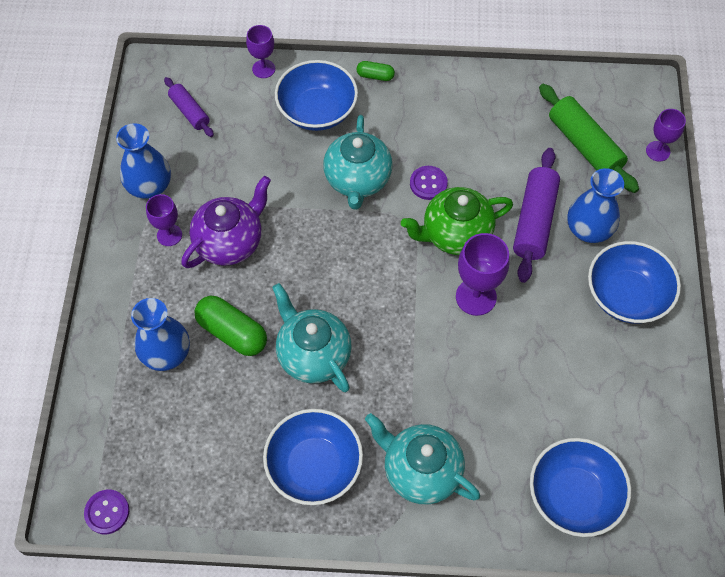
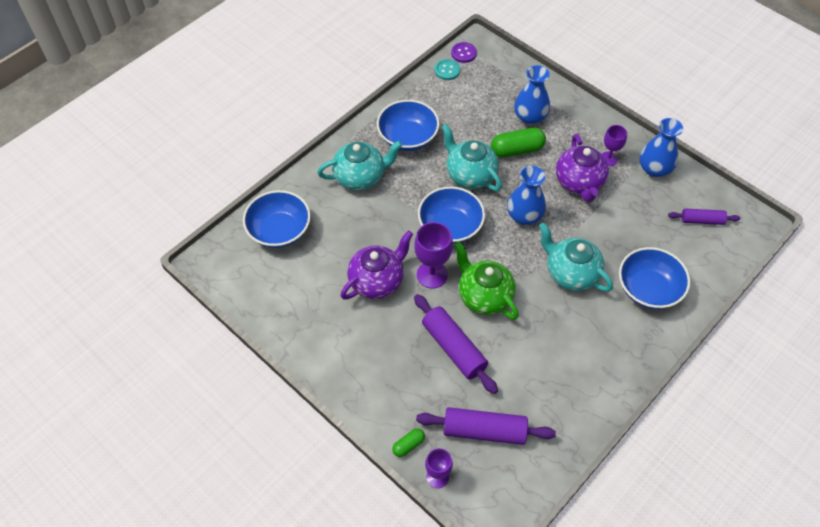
camera: 130 degrees right, 5 degrees down
(157, 509) = (447, 70): none -> turquoise button
(263, 69) = (711, 283): purple goblet -> none
(313, 355) = (470, 175): turquoise teapot -> turquoise teapot turned 135 degrees counterclockwise
(375, 76) = (654, 345): green capsule -> green capsule (408, 445)
(428, 183) = (535, 310): purple button -> none
(455, 234) = (484, 296): green teapot -> green teapot turned 60 degrees counterclockwise
(533, 341) = (377, 281): none -> purple teapot
(584, 145) = (484, 430): green rolling pin -> purple rolling pin
(588, 229) = (419, 374): blue vase -> blue vase (524, 216)
(626, 295) = (356, 355): blue bowl -> blue bowl (450, 227)

